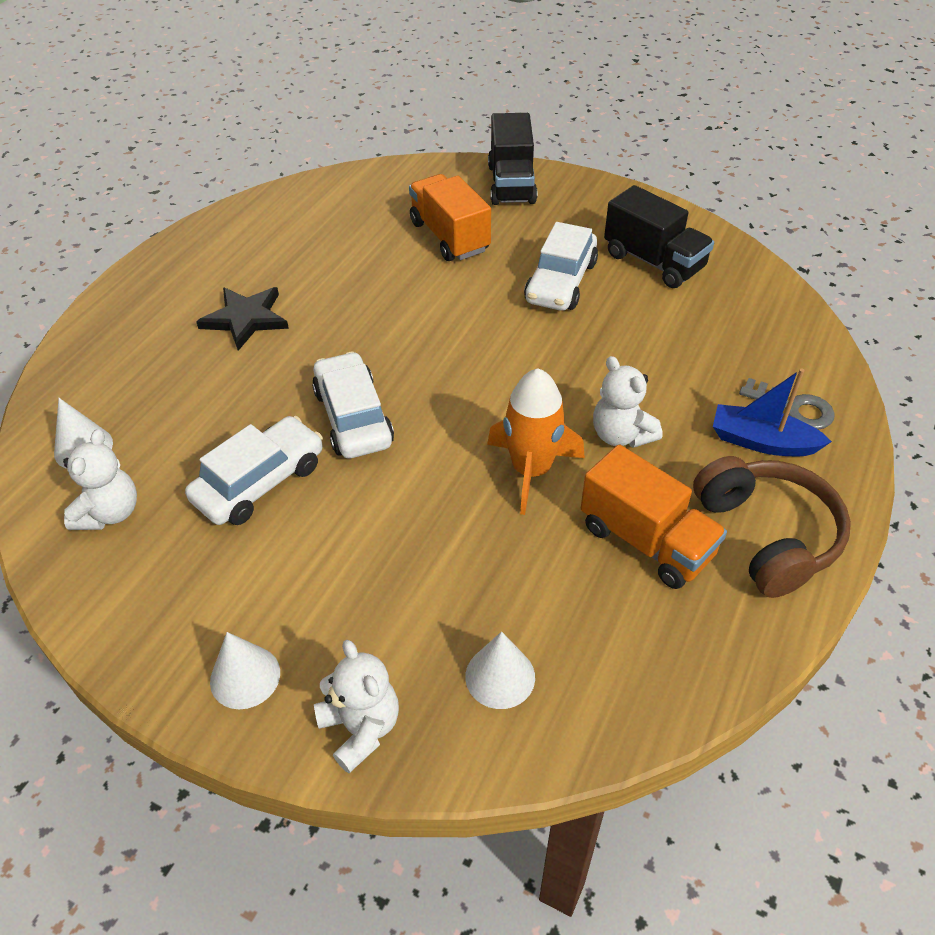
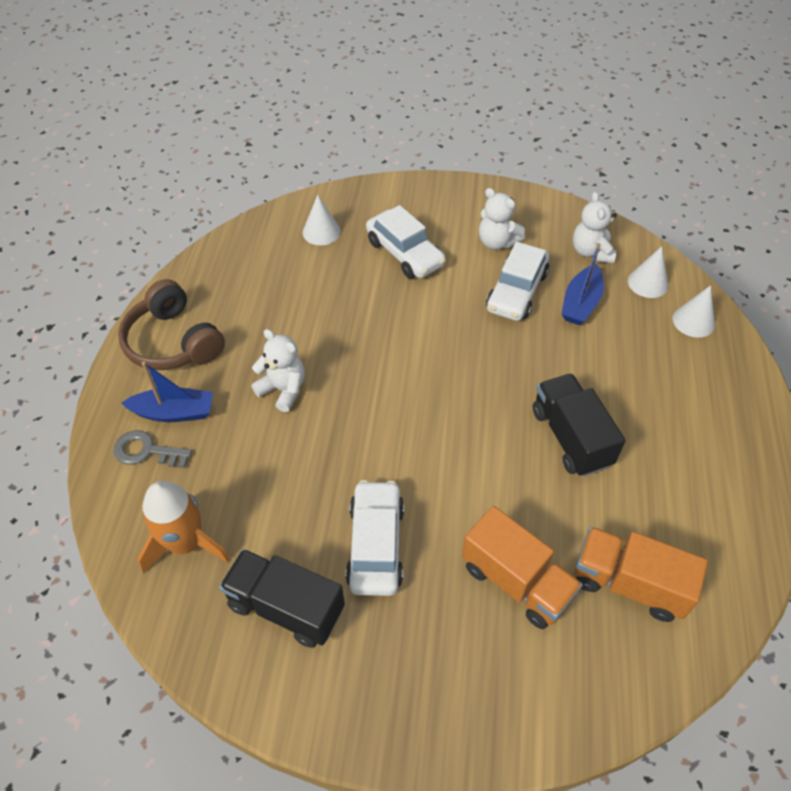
camera: 160 degrees right, 5 degrees up
(192, 444) = (580, 303): none -> blue boat
(245, 319) = (633, 415): black star -> none
(245, 677) = (451, 201): white cone -> white cone (693, 321)
(353, 417) = (486, 351): white car -> white car (405, 253)
(361, 728) = (381, 197): white teddy bear -> white teddy bear (497, 242)
(511, 184) = (490, 709): black truck -> black truck (570, 437)
(531, 470) = (341, 345): orange rocket -> orange rocket (186, 543)
(646, 541) = (253, 318): orange truck -> orange truck (628, 583)

